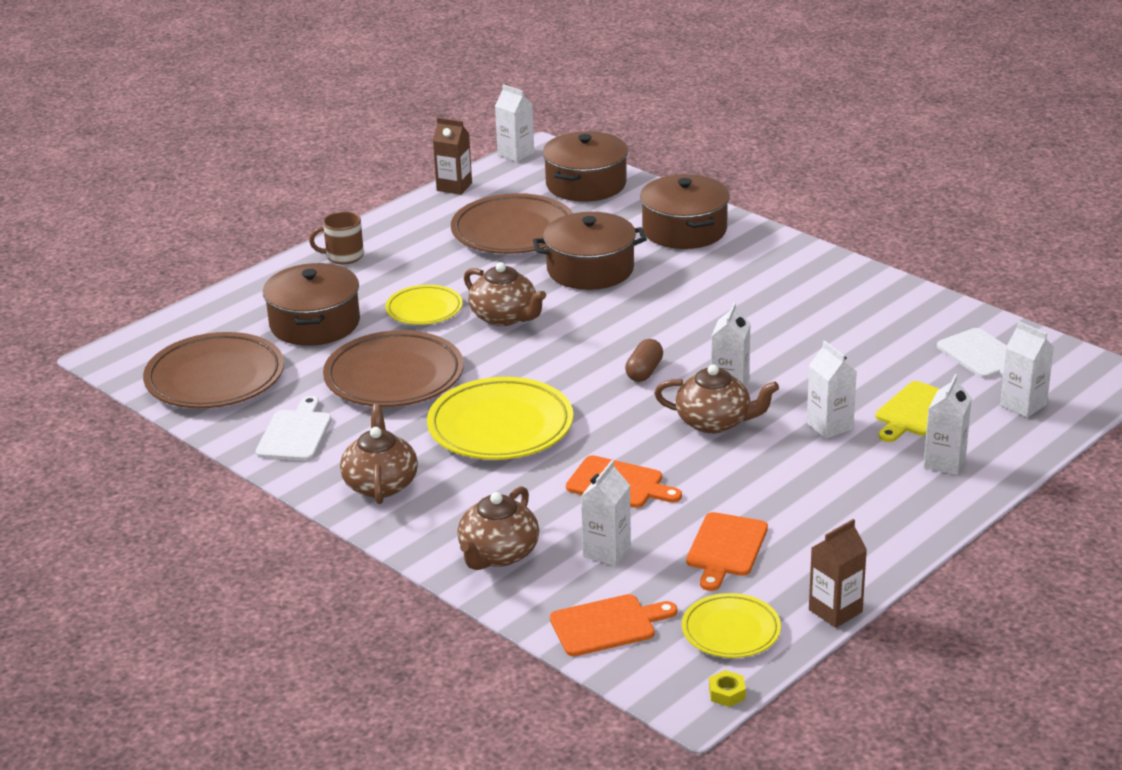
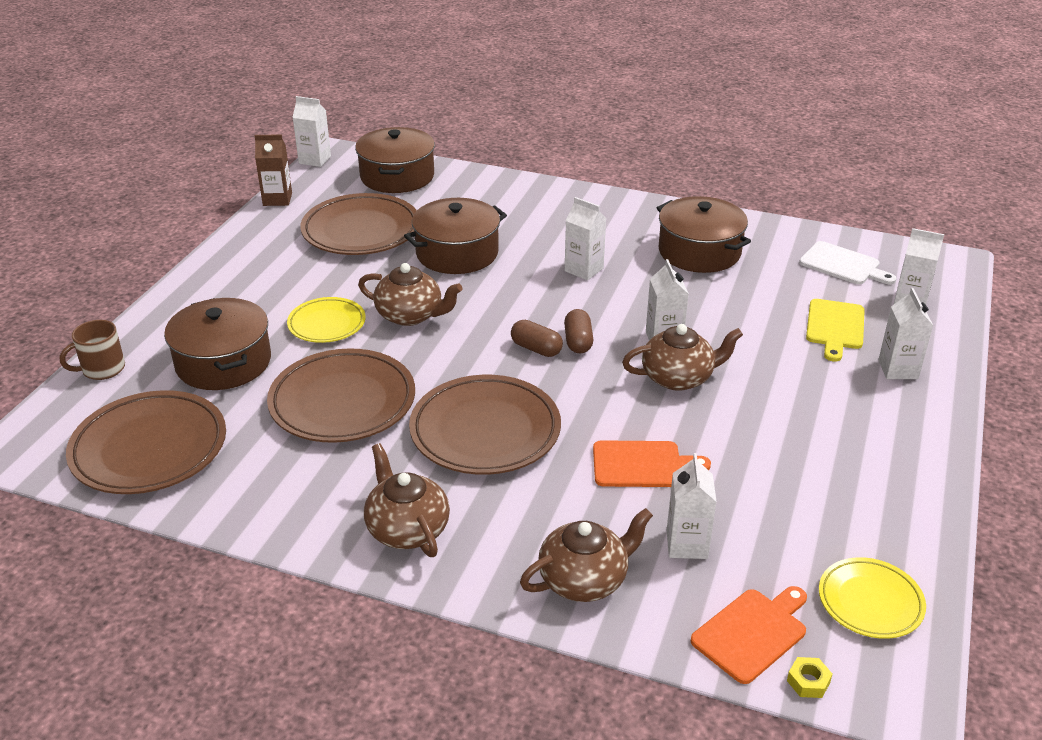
camera: 25 degrees left, 5 degrees up
(295, 433) = (277, 492): white cutting board -> none
(343, 256) = (210, 286): brown mug -> brown mug (102, 369)
(498, 554) = (584, 579): brown teapot -> brown teapot turned 120 degrees counterclockwise
(500, 426) = (485, 431): yellow plate -> brown plate
(599, 369) = (536, 349): none -> brown capsule
(684, 230) = (513, 202): brown pot -> brown pot (699, 252)
(726, 548) = (792, 508): orange cutting board -> none
(727, 693) = (926, 679): yellow nut -> yellow nut (808, 681)
(829, 426) = (778, 357): white carton -> white carton (584, 270)
(835, 611) = (940, 549): brown carton -> none

